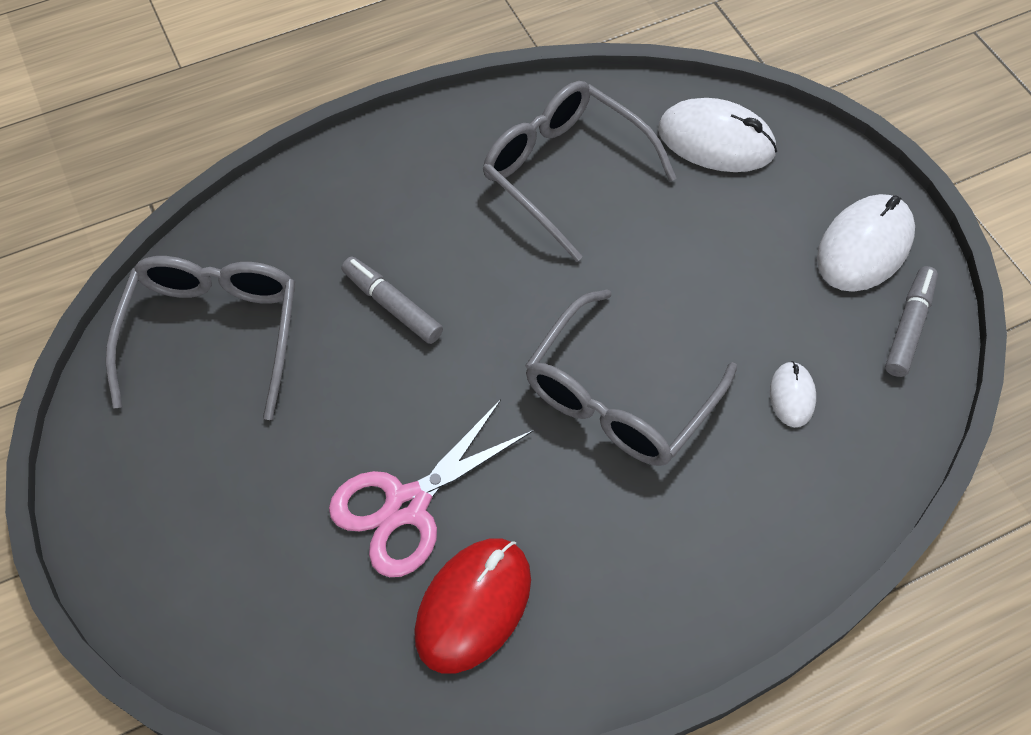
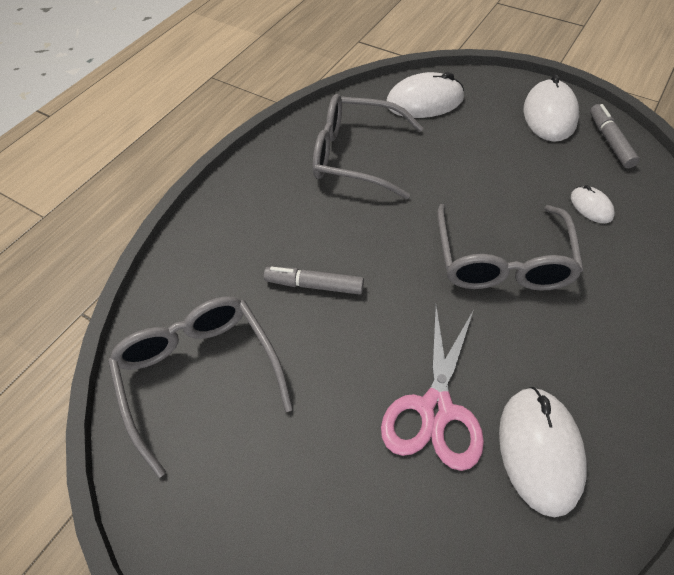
camera: 30 degrees left, 5 degrees down
(473, 606) = (539, 450): red mouse -> white mouse

